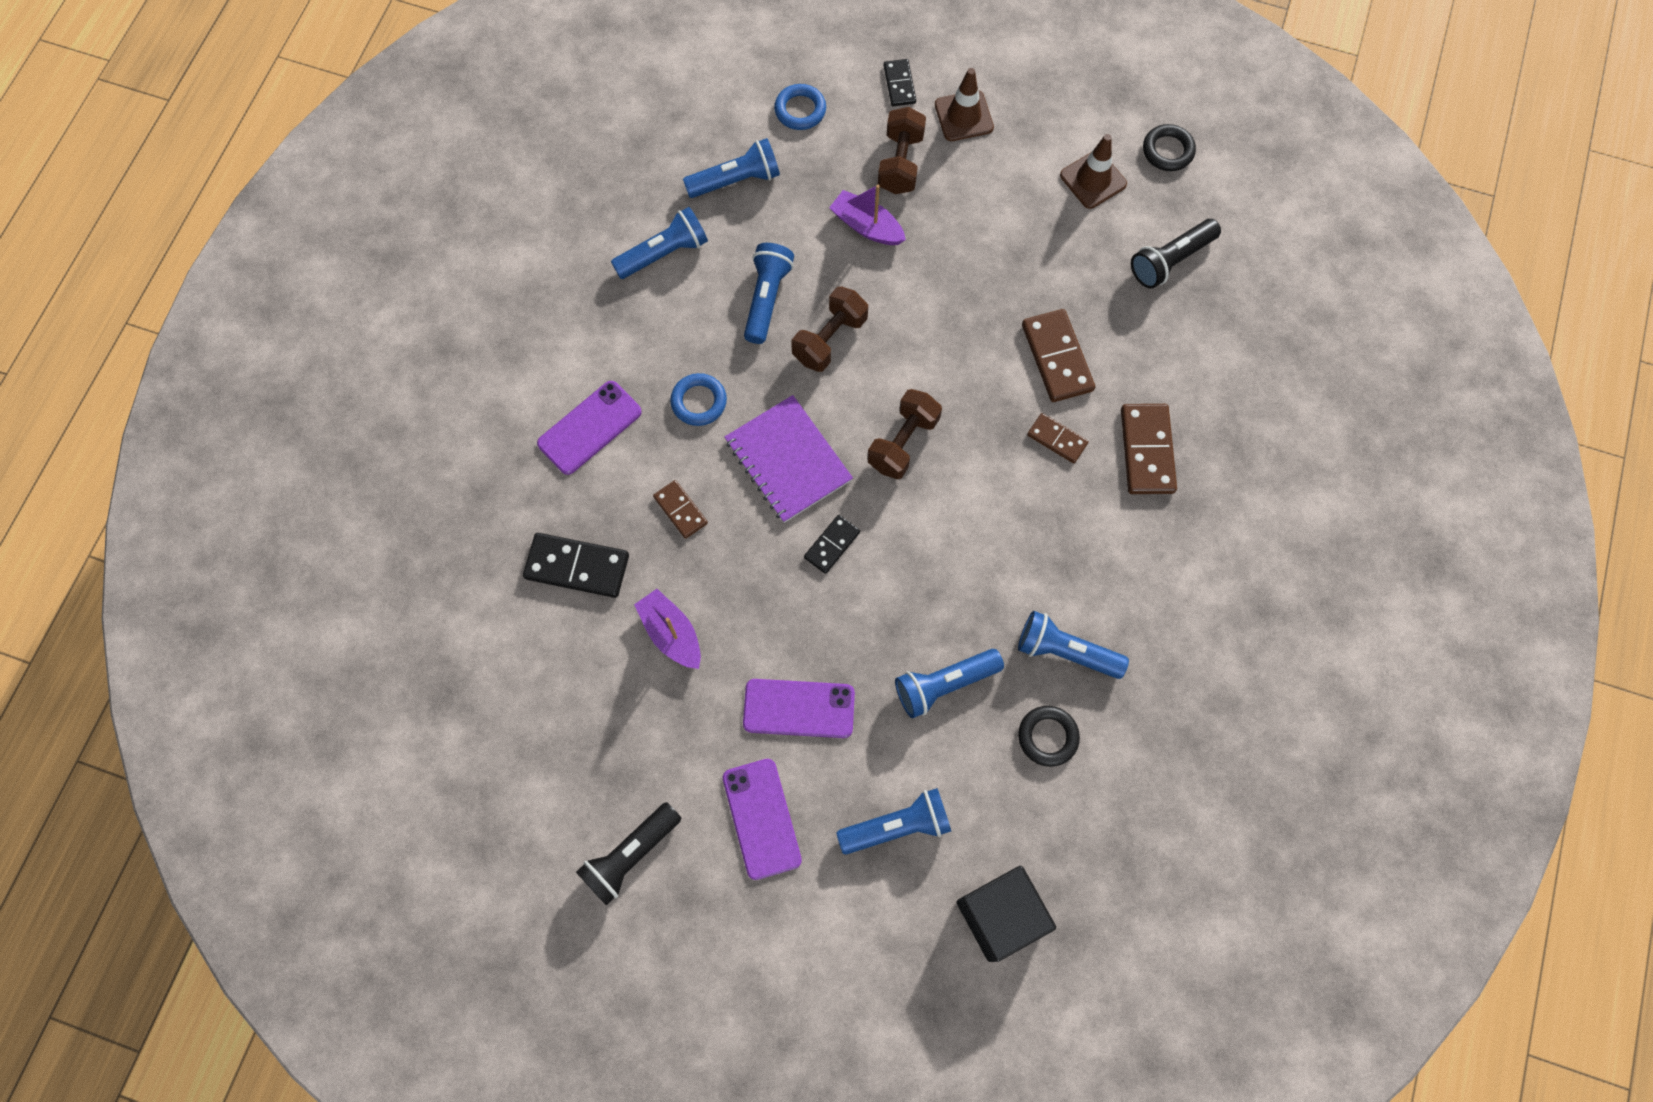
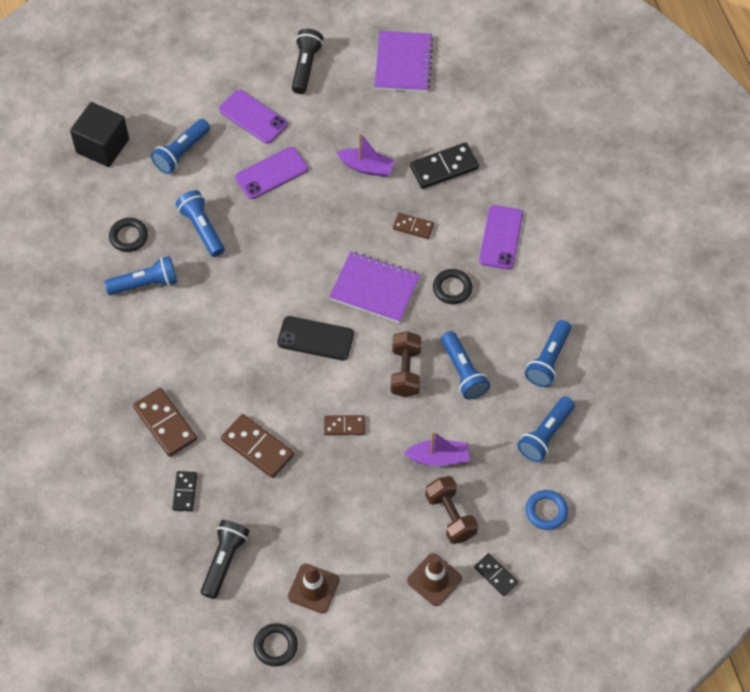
camera: 145 degrees right, 10 degrees down
(496, 766) = (403, 63): none -> purple notebook
(699, 402) = (452, 288): blue ring -> black ring
(832, 545) = (315, 260): black domino -> black domino (185, 492)
(903, 443) = (315, 338): brown dumbbell -> black phone
(944, 685) = (202, 228): blue flashlight -> blue flashlight turned 60 degrees counterclockwise
(1057, 439) = (225, 396): brown domino -> brown domino (344, 426)

